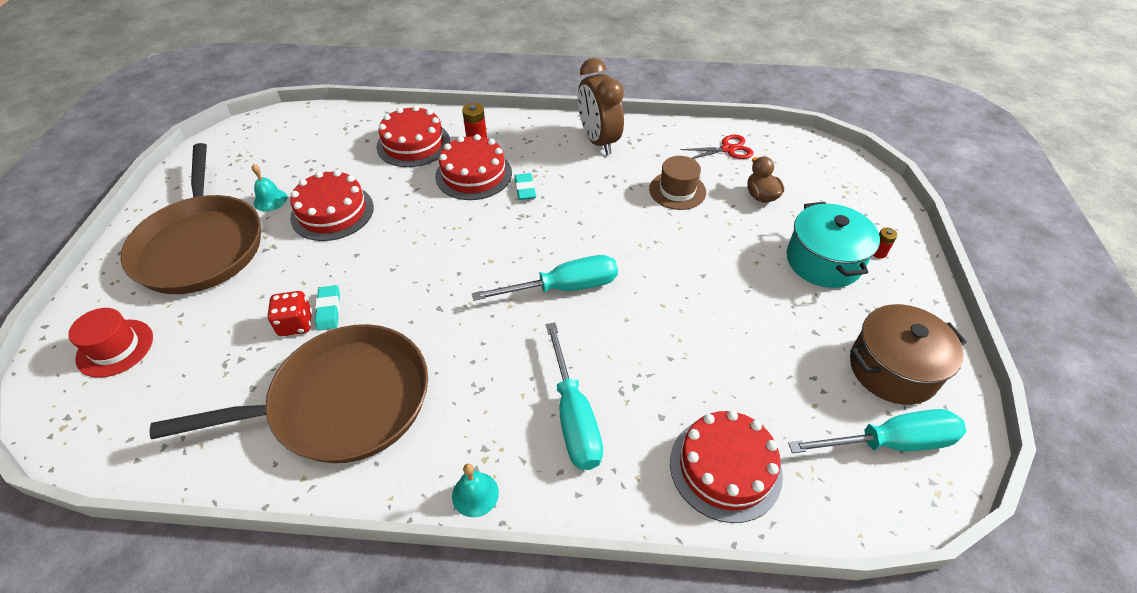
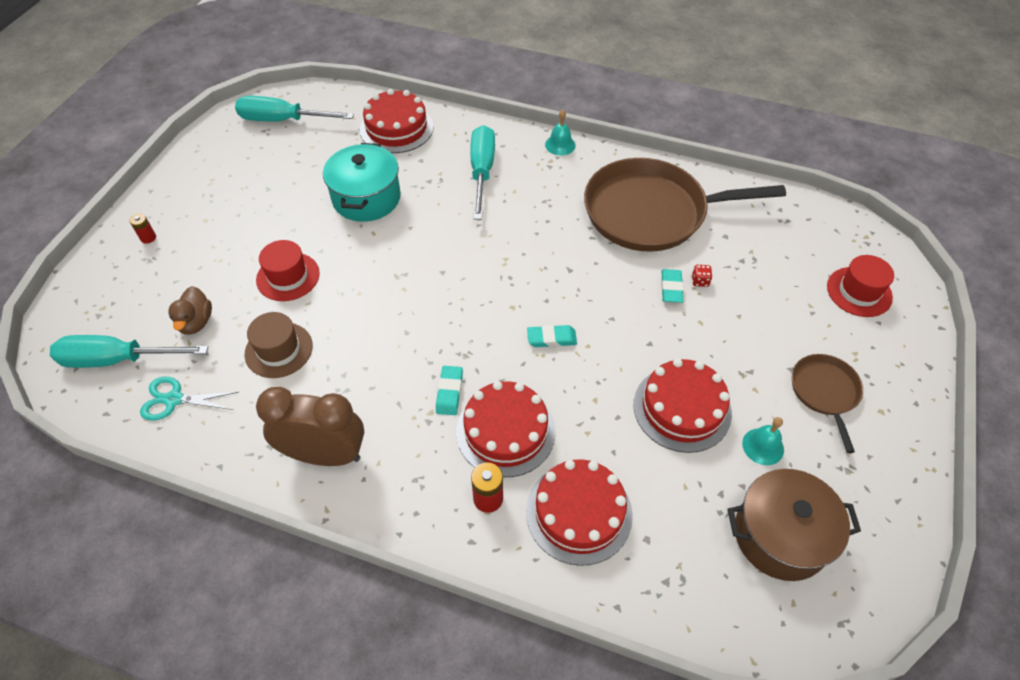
camera: 165 degrees left, 5 degrees up
(201, 245) = (825, 392): brown pan -> brown pan, size x0.48
(295, 324) = (700, 281): red dice -> red dice, size x0.56
(448, 241) = (551, 338): none -> turquoise eraser
(564, 288) = (451, 265): turquoise screwdriver -> turquoise screwdriver (117, 360)
(598, 141) = (325, 455): brown clock -> brown clock turned 75 degrees counterclockwise
(715, 245) = (288, 277): none -> red hat
(727, 149) = (174, 399): red scissors -> turquoise scissors
(823, 261) = (204, 240): turquoise pot -> turquoise pot (366, 198)
(892, 369) = (237, 155): brown pot -> brown pot (780, 536)

